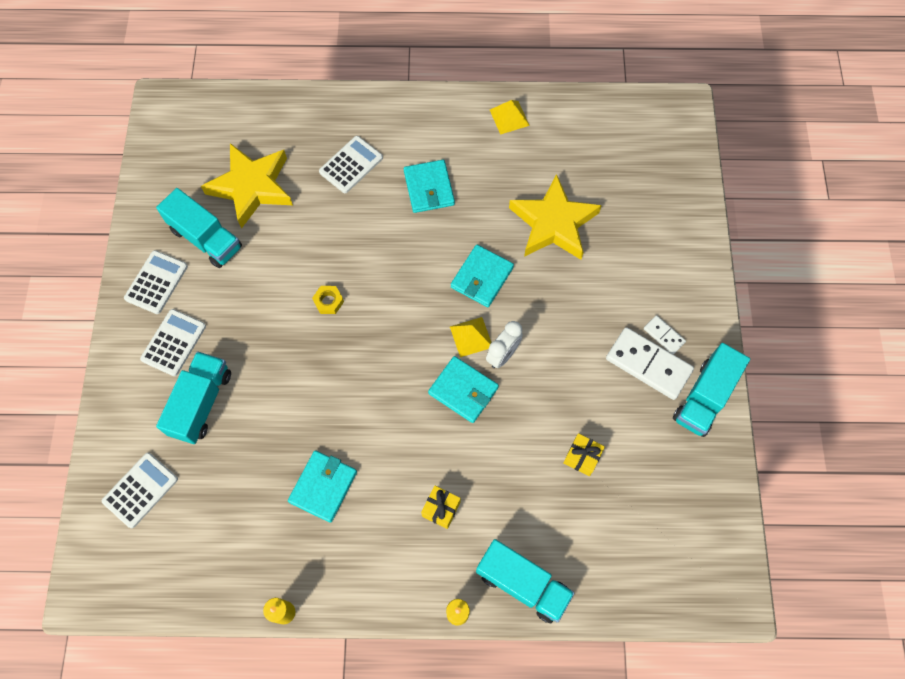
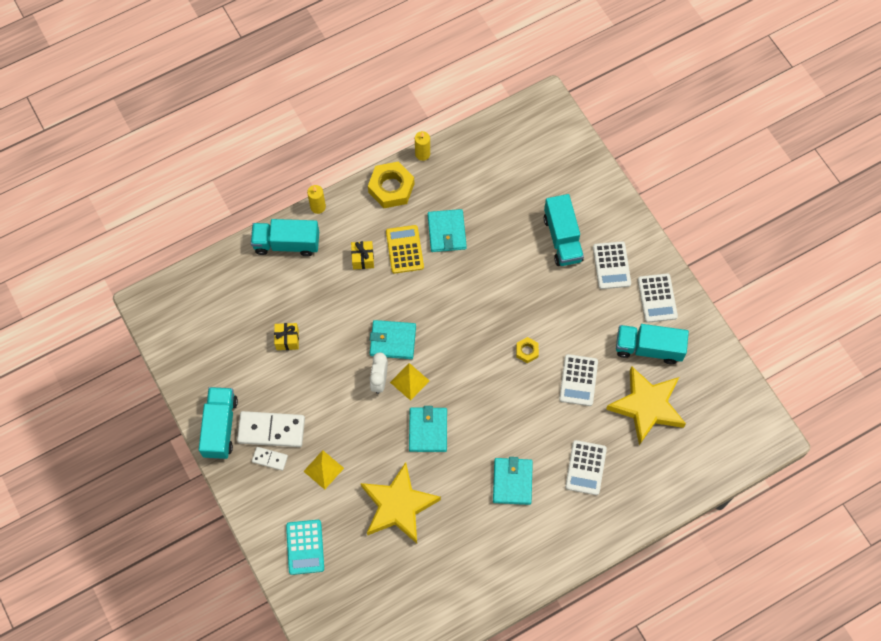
camera: 150 degrees right, 0 degrees up
(140, 490) = (559, 170): white calculator -> white calculator (578, 380)
(352, 586) = (391, 188): none -> yellow nut
(385, 493) = (404, 249): none -> yellow calculator
(429, 188) = (512, 482): turquoise wallet -> turquoise wallet turned 45 degrees clockwise
(509, 117) = (487, 585): yellow pyramid -> yellow pyramid (323, 469)
(667, 233) = (305, 547): none -> turquoise calculator

